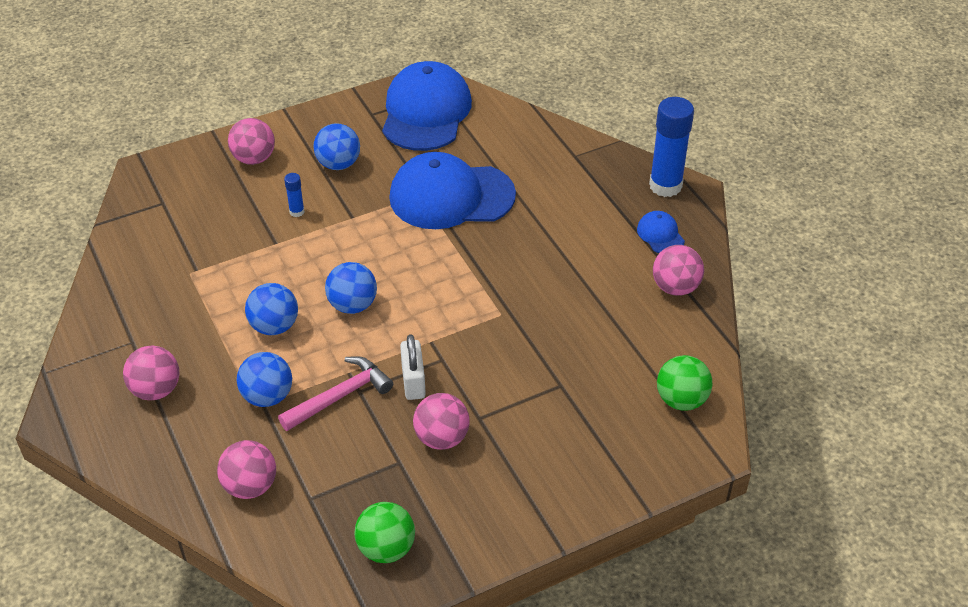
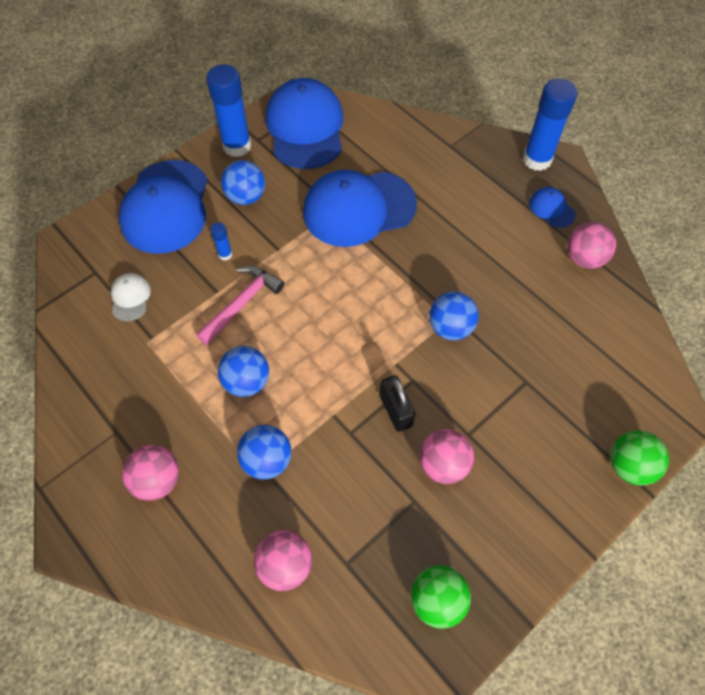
camera: 15 degrees left, 15 degrees up
(188, 231) = (130, 298): none -> white cap
(254, 158) = (166, 207): pink ball -> blue cap
(340, 396) = (335, 443): pink hammer -> pink hammer (242, 303)
(347, 116) = (237, 146): none -> blue glue stick
(352, 305) = (311, 342): blue ball -> blue ball (450, 328)
(413, 381) = (395, 410): white padlock -> black padlock
(681, 400) = (633, 371): green ball -> green ball (629, 466)

